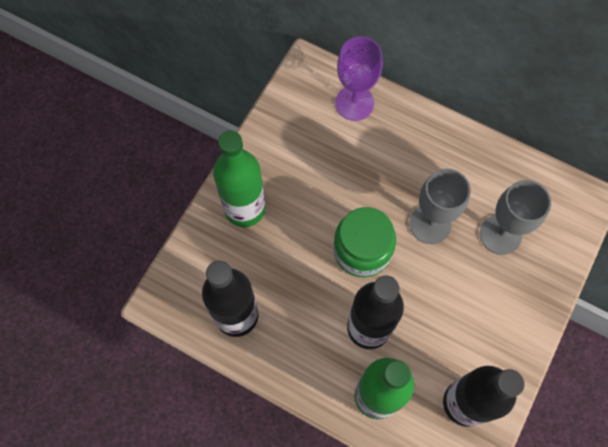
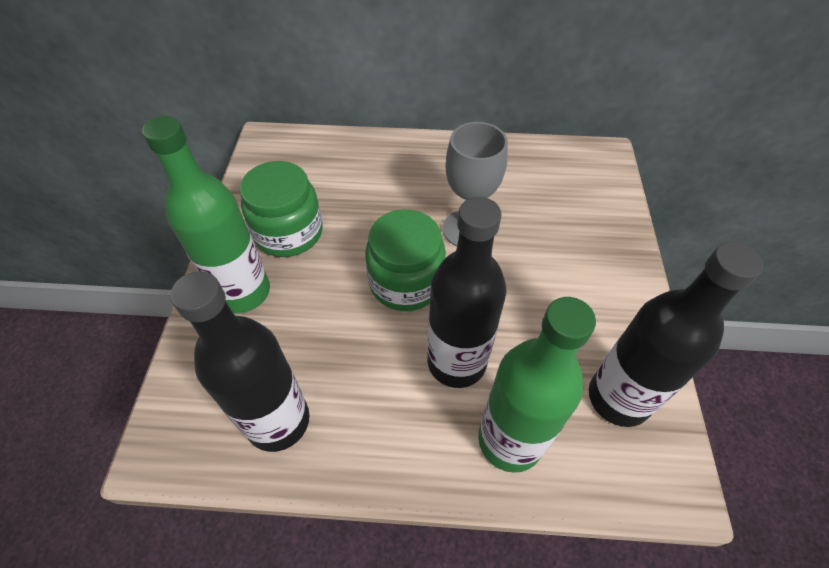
camera: 25 degrees left, 15 degrees down
(294, 169) = (289, 232): none -> green jar
(354, 103) = (330, 153): purple goblet -> none
(500, 234) = (544, 212): grey goblet -> none

